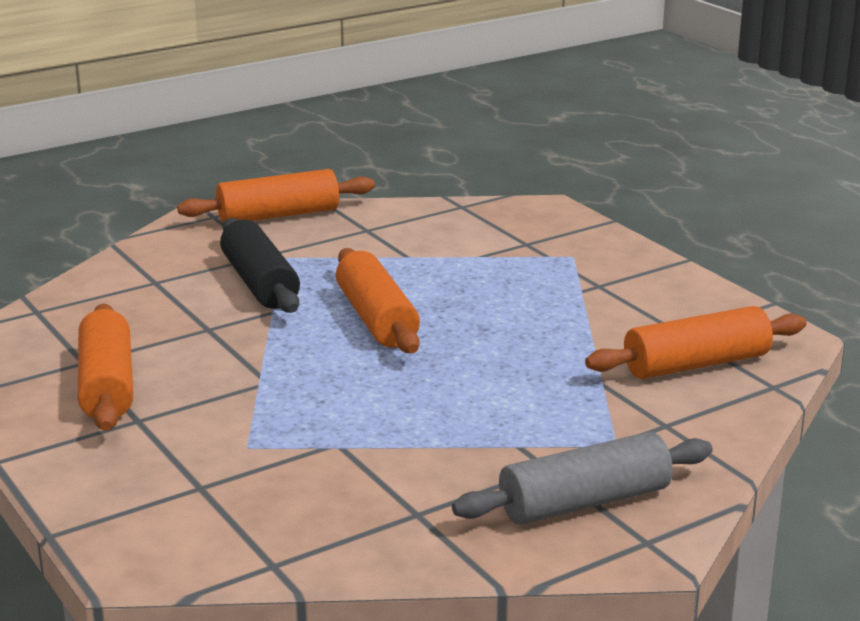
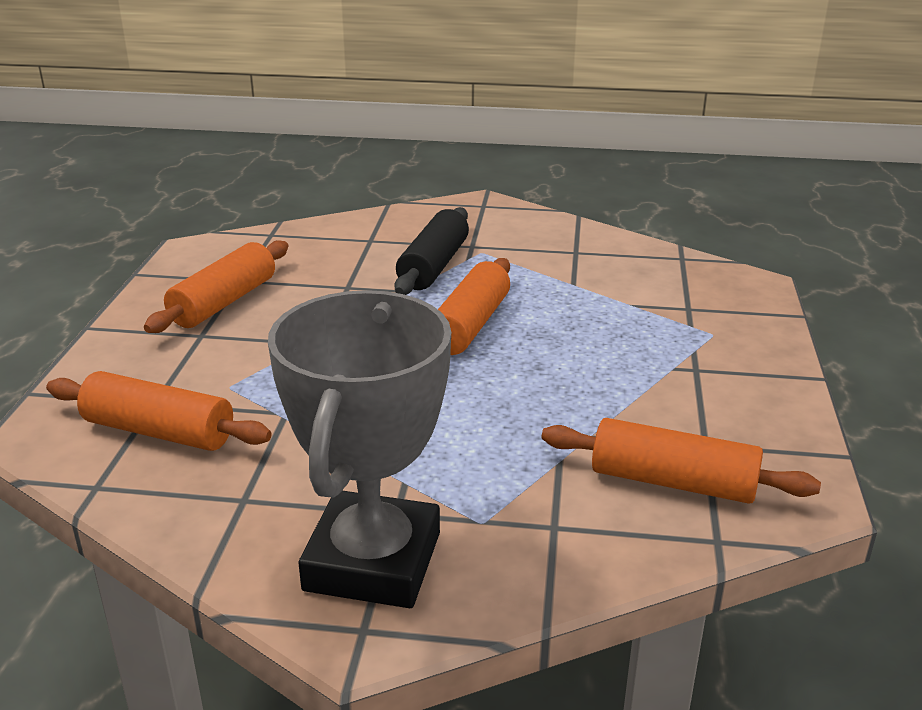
camera: 40 degrees right, 5 degrees up
(278, 215) = (528, 219): orange rolling pin -> orange rolling pin (159, 431)
(584, 502) = (373, 561): grey rolling pin -> grey trophy

